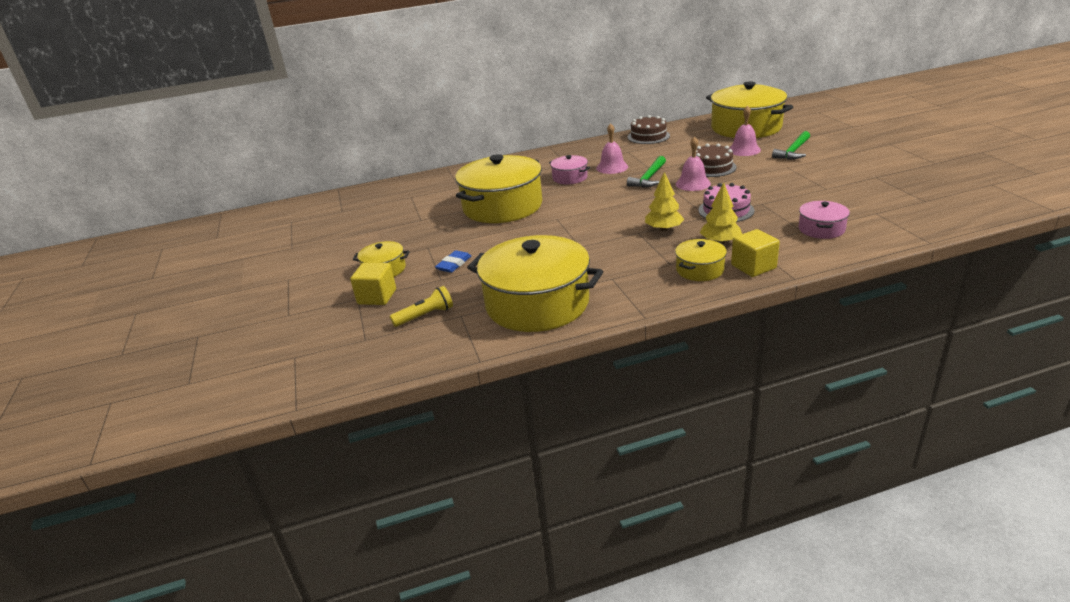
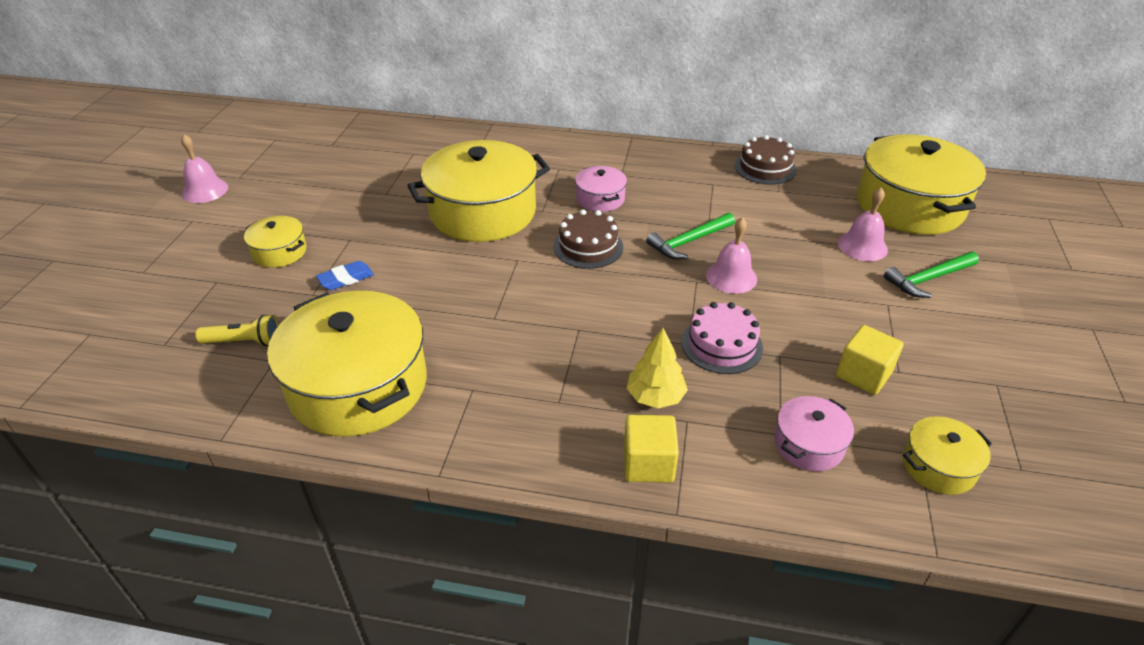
camera: 25 degrees right, 10 degrees up
(377, 297) = (233, 289): yellow cube -> yellow cube (863, 374)
(612, 167) = (665, 203): pink bell -> pink bell (205, 190)
(663, 229) = (613, 339): yellow tree -> none
(700, 270) = (580, 432): yellow pot -> yellow pot (938, 466)
(711, 167) = (785, 259): brown cake -> brown cake (588, 247)

